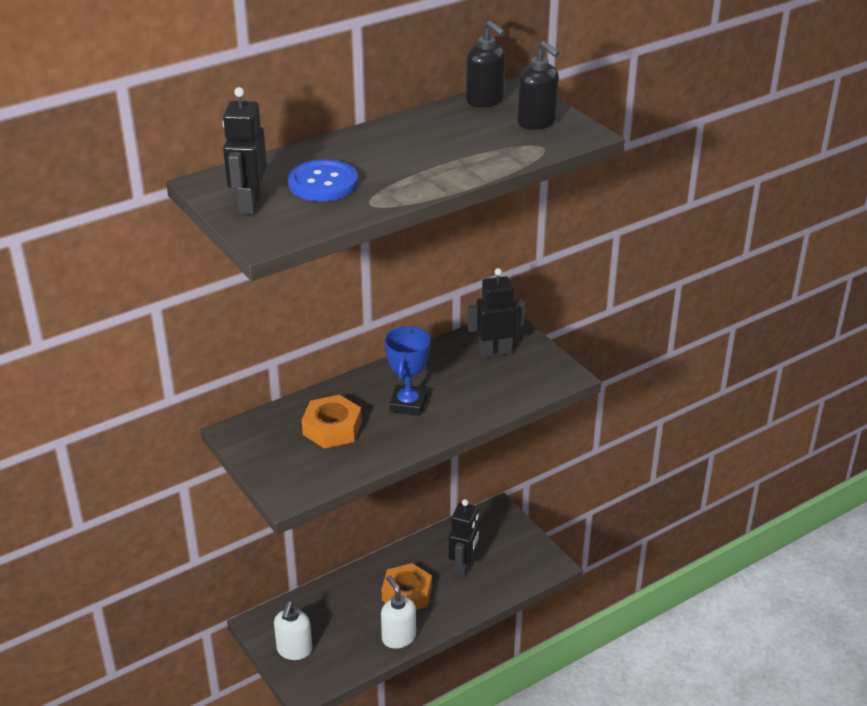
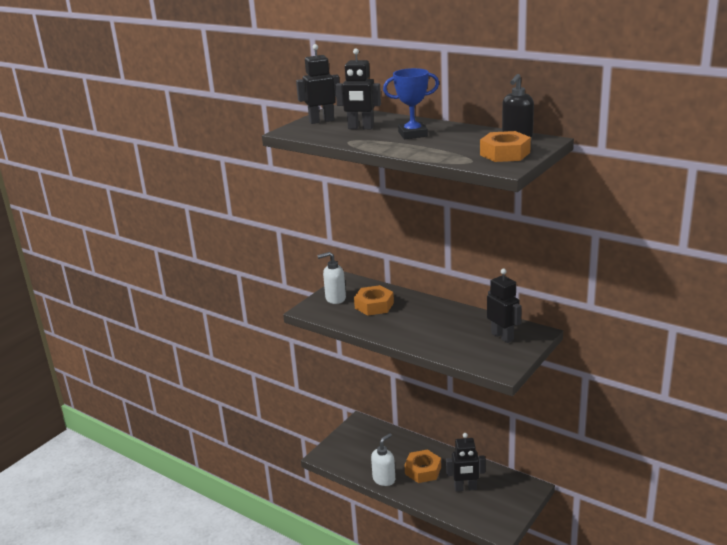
camera: 70 degrees right, 10 degrees down
(294, 650) = (348, 442): white soap dispenser -> white soap dispenser (335, 298)
(323, 183) = (360, 128): blue button -> black robot
(408, 404) = (418, 322): blue trophy -> blue trophy (412, 134)
(537, 122) = (505, 154): black soap dispenser -> orange nut

